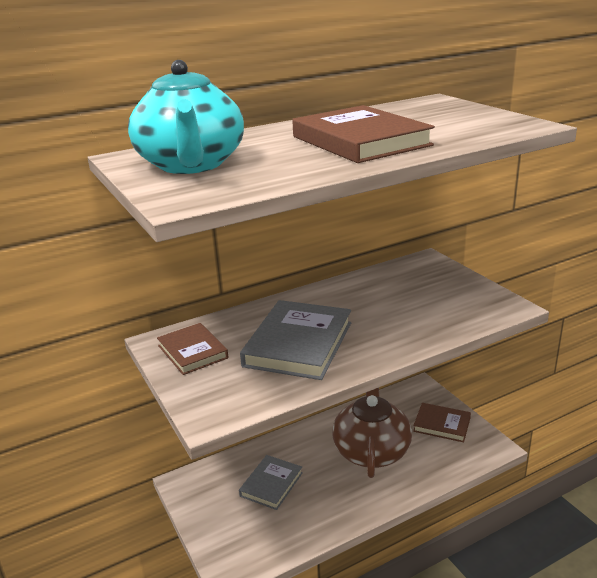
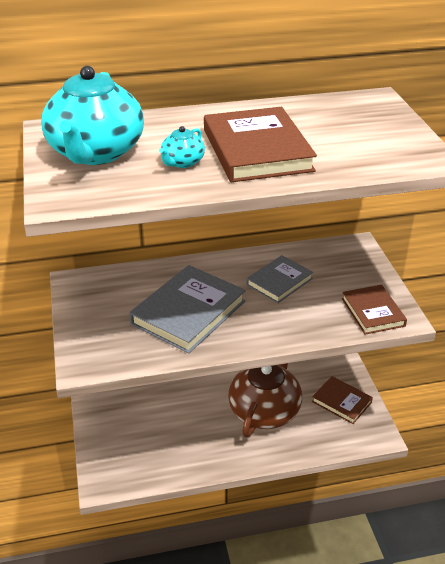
camera: 15 degrees right, 10 degrees up
(192, 352) = (98, 299): brown book -> brown book (372, 312)
(271, 484) = (165, 419): grey book -> grey book (279, 282)
(292, 158) = (182, 162): none -> turquoise teapot

